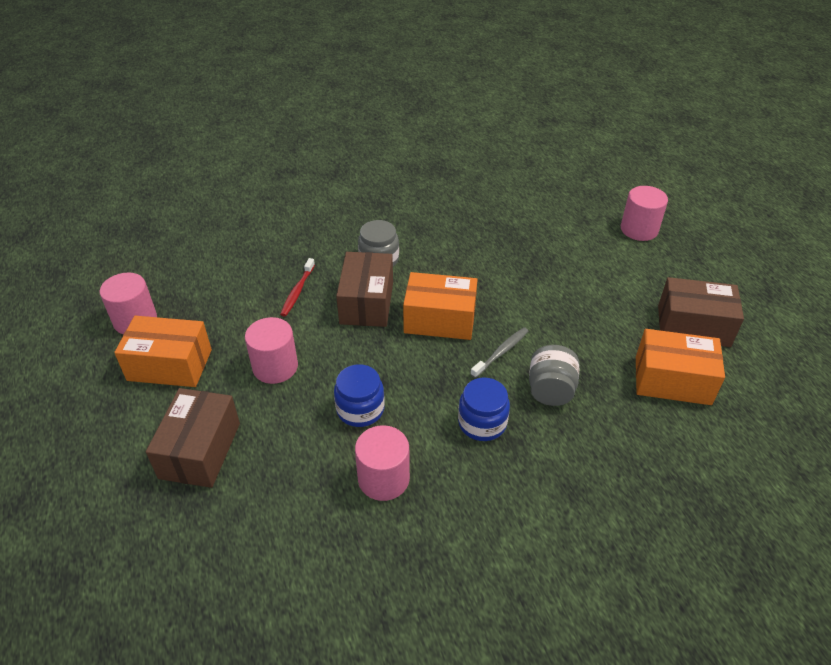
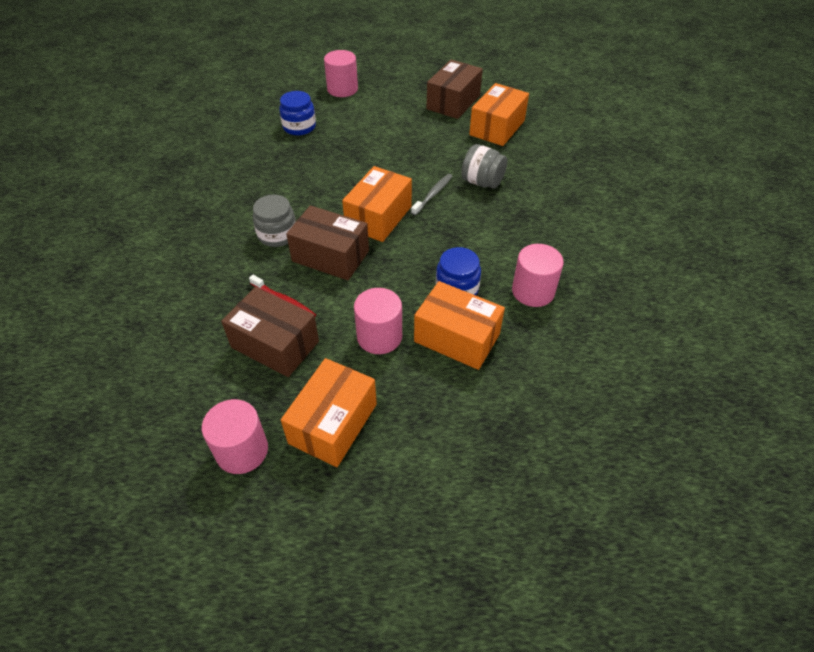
camera: 70 degrees left, 5 degrees up
(200, 450) = (460, 411): brown box -> brown box (275, 344)
(291, 426) = (457, 338): none -> orange box
(482, 423) = (498, 224): blue jar -> blue jar (299, 127)
(501, 352) = (433, 194): grey toothbrush -> grey toothbrush turned 60 degrees clockwise

